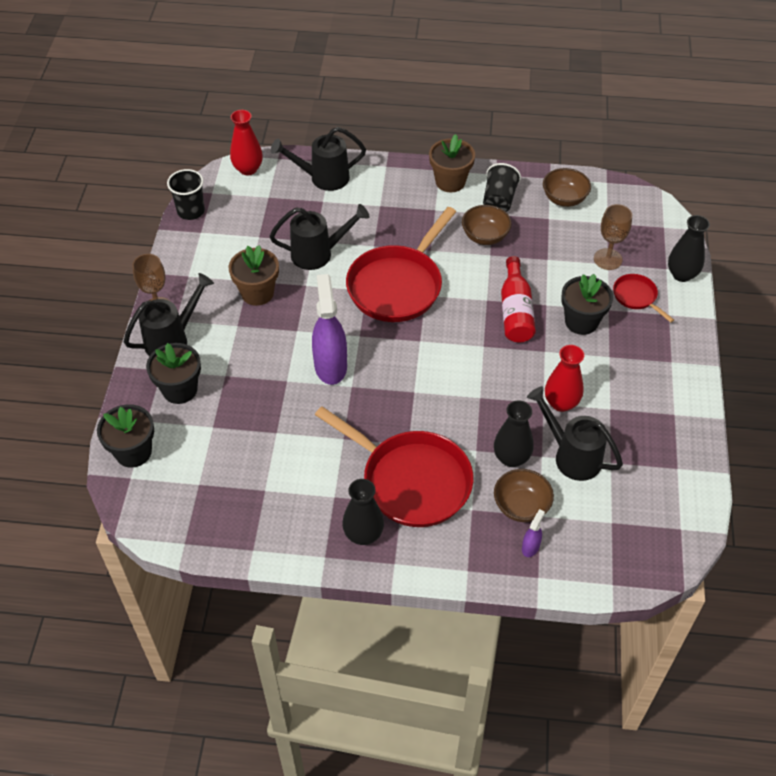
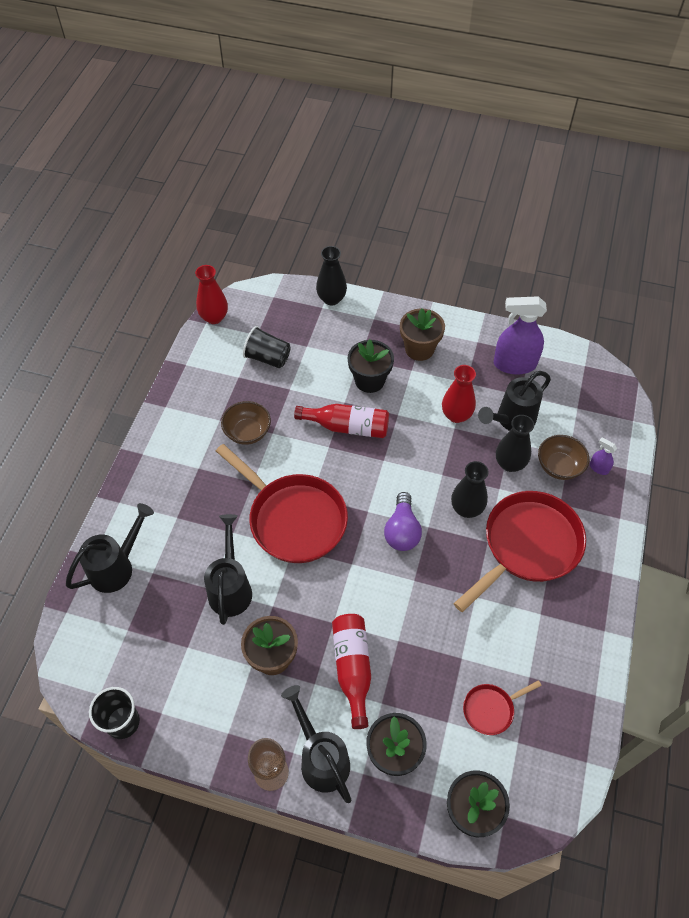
camera: 80 degrees left, 5 degrees up
(248, 169) = (73, 648): red vase -> red vase (214, 317)
(254, 350) = (352, 668): none -> red bottle
(323, 178) = (116, 567): black watering can -> black watering can turned 135 degrees counterclockwise
(330, 366) = (386, 596): purple spray bottle -> purple spray bottle (514, 364)
(363, 534) = (582, 594): black vase -> black vase (466, 508)
(404, 370) = (402, 531): none -> purple light bulb
(450, 182) = (163, 447): brown flower pot -> brown flower pot (419, 349)
(499, 200) = (202, 411): black cup -> black cup (268, 358)
(564, 199) = (217, 359): brown bowl -> none
(607, 259) = (301, 345): brown goblet -> none
(636, 297) = (350, 335): red pan -> red pan (491, 709)

